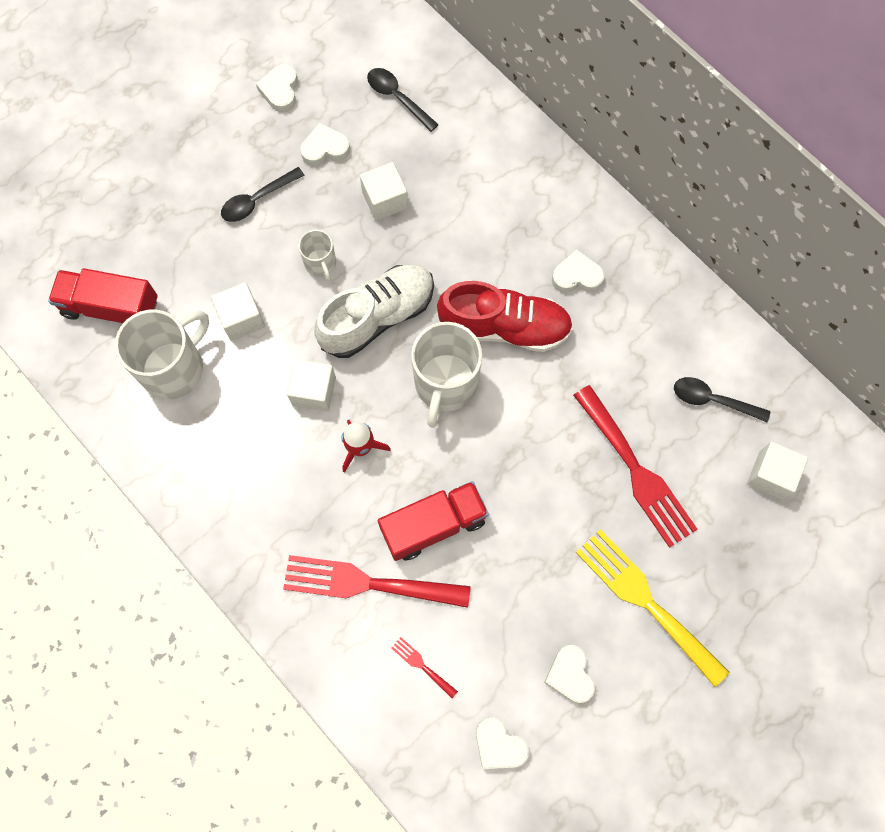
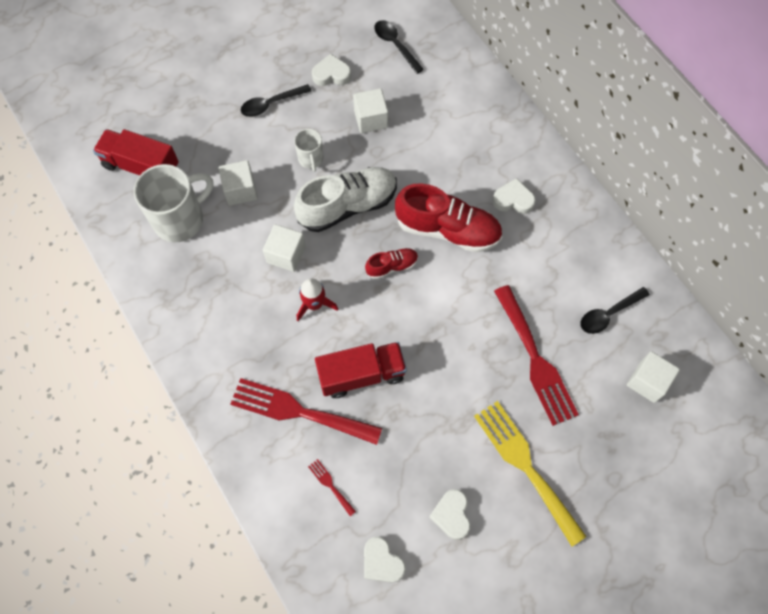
camera: 10 degrees right, 5 degrees down
(280, 91) = (305, 27): white heart -> none
(445, 384) = (392, 266): white mug -> red shoe
(713, 400) = (609, 314): black spoon -> black spoon turned 60 degrees counterclockwise

